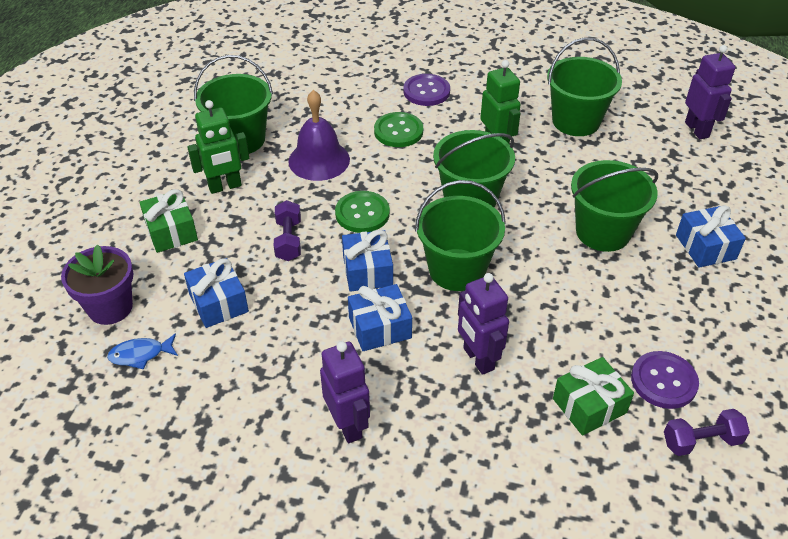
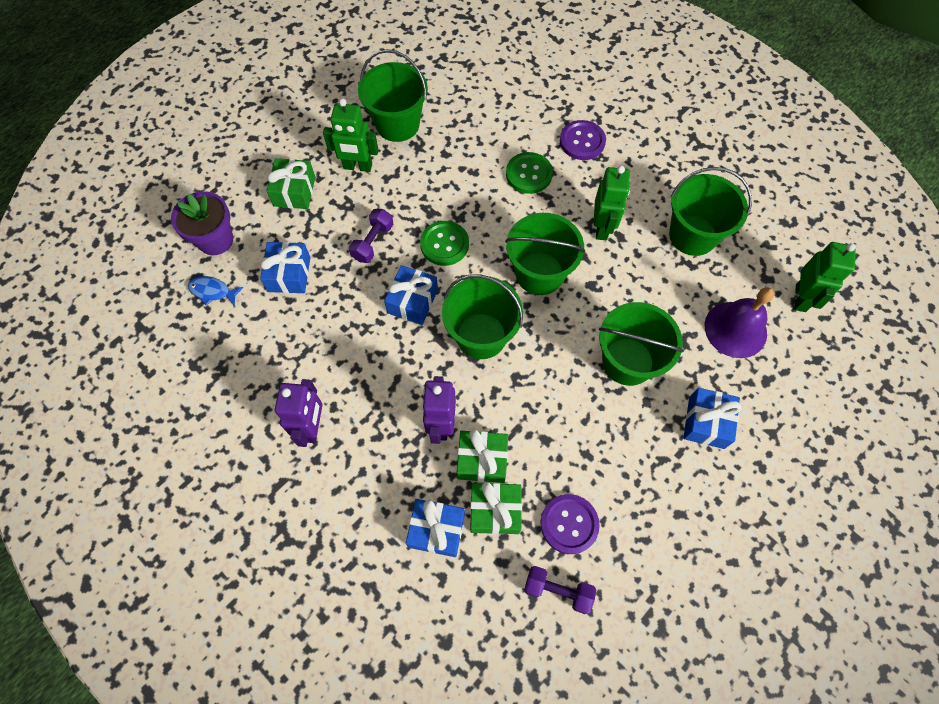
camera: 30 degrees right, 20 degrees up
(319, 160) = (445, 174): purple bell -> purple bell (735, 329)
(380, 327) = (388, 357): blue gift -> blue gift (436, 530)
(541, 369) = (482, 460): none -> green gift
(697, 130) = (801, 298): purple robot -> green robot

